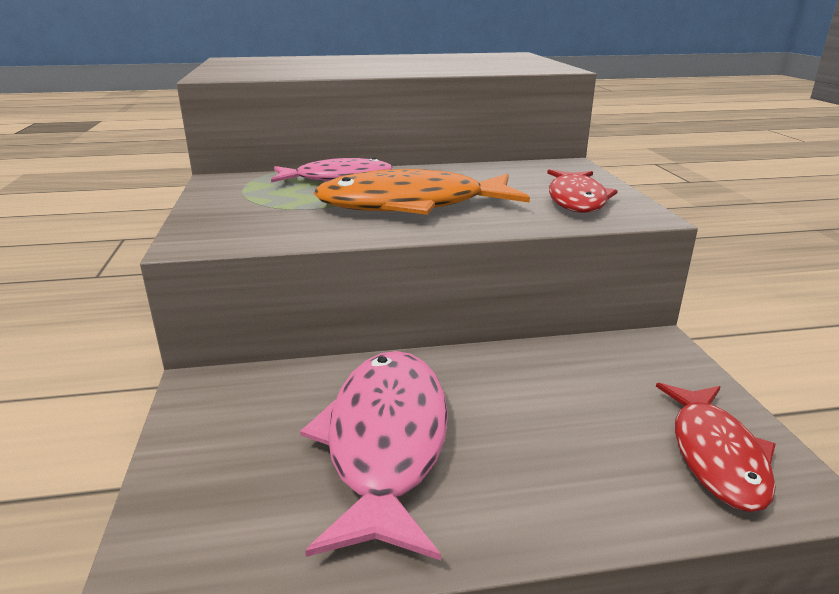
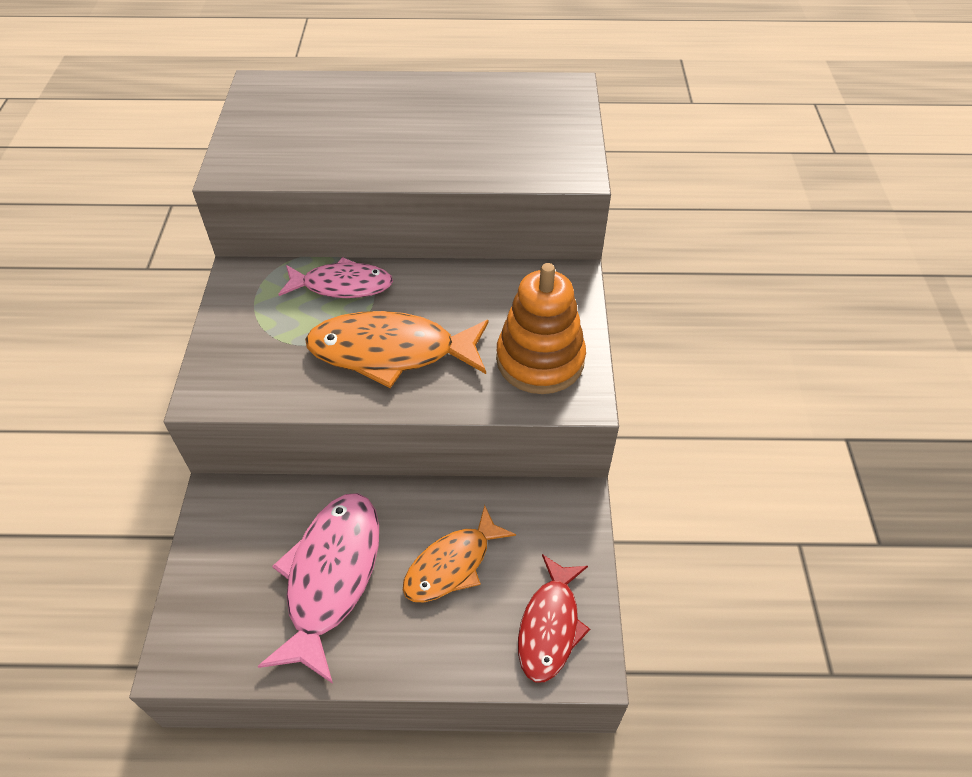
camera: 10 degrees right, 25 degrees up
(546, 411) = (452, 564): none -> orange fish
(576, 200) = (540, 360): red fish -> orange stacking toy

